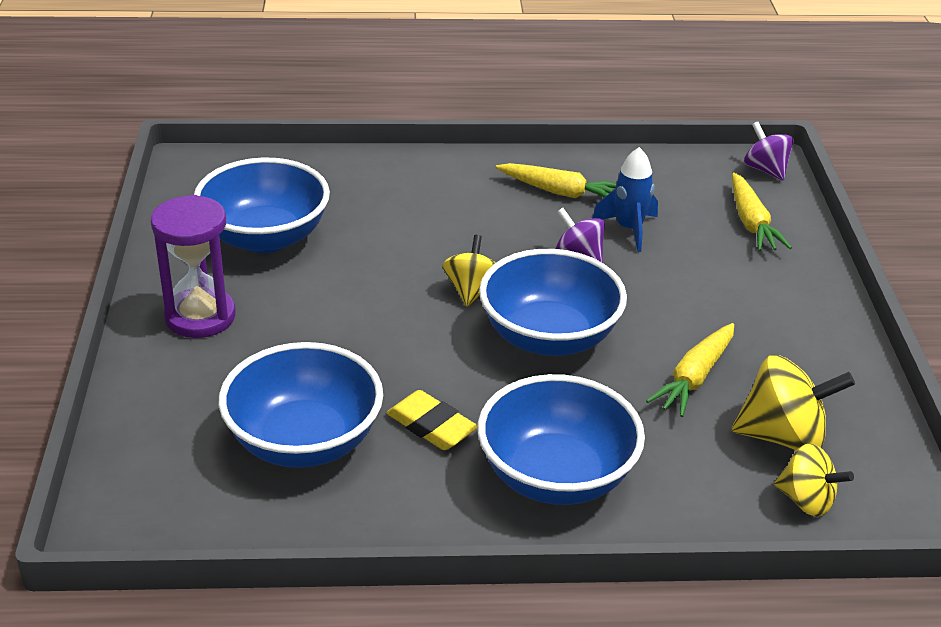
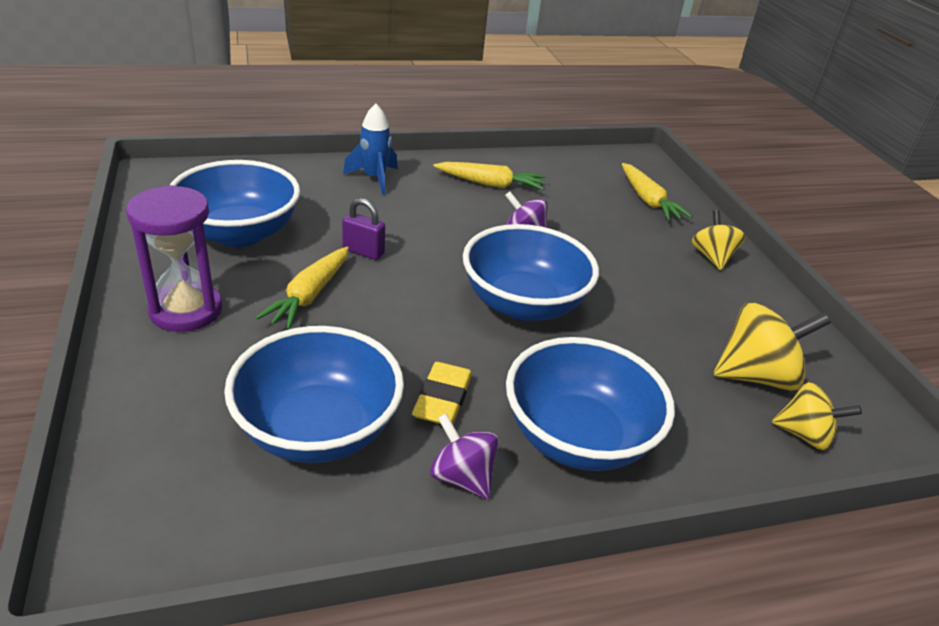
camera: 15 degrees left, 0 degrees up
(391, 266) = (363, 252): none -> purple padlock
(431, 426) = (442, 399): yellow eraser -> yellow eraser turned 75 degrees clockwise
(471, 290) = (441, 268): yellow spinning top -> yellow spinning top (712, 257)
(629, 229) = (556, 210): blue rocket -> blue rocket (374, 178)
(694, 378) = (660, 330): yellow carrot -> yellow carrot (309, 295)
(765, 170) = (640, 161): purple spinning top -> purple spinning top (462, 477)

